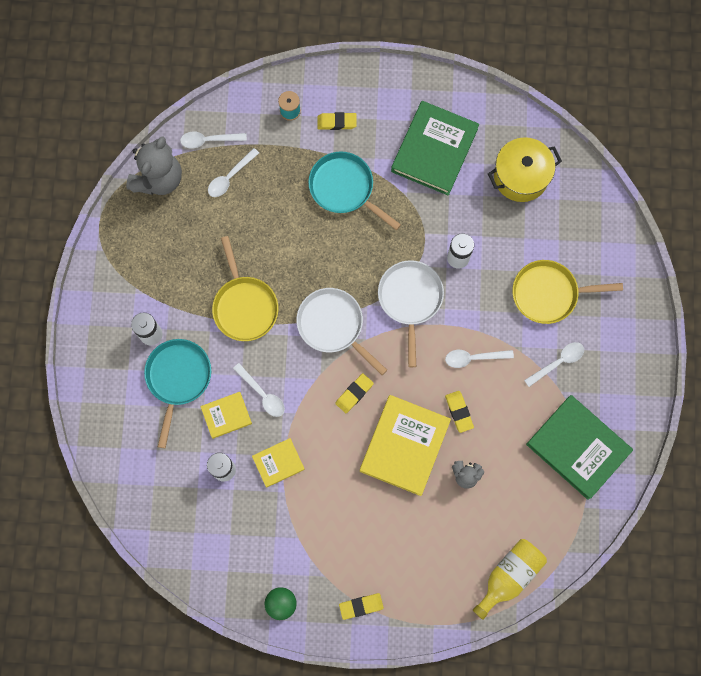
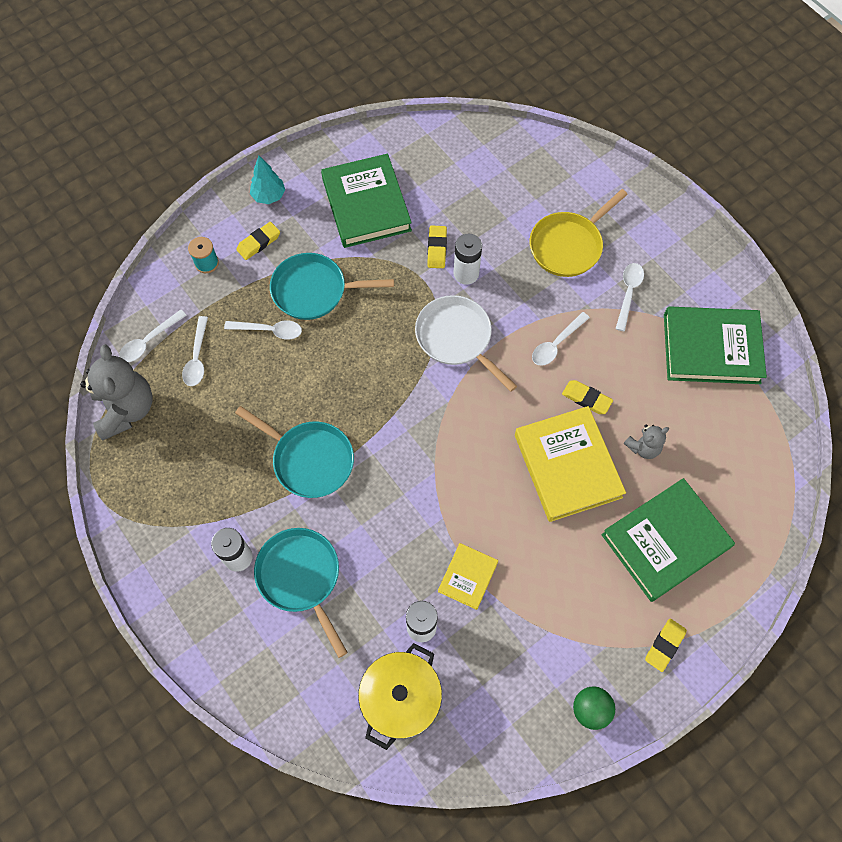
camera: 40 degrees left, 10 degrees down
(226, 415) = (379, 573): yellow book -> none
(244, 306) = (309, 460): yellow pan -> turquoise pan
(262, 394) = (396, 526): white spoon -> white spoon (269, 330)
(333, 325) = (408, 412): white pan -> none
(354, 394) = (481, 457): yellow eraser -> yellow eraser (437, 249)
(372, 91) = (269, 196): none -> turquoise tree
(422, 545) = (665, 541): none -> green book
(509, 576) = (762, 503): yellow bottle -> none
(520, 176) = (458, 173): yellow pot -> yellow pot (401, 698)

